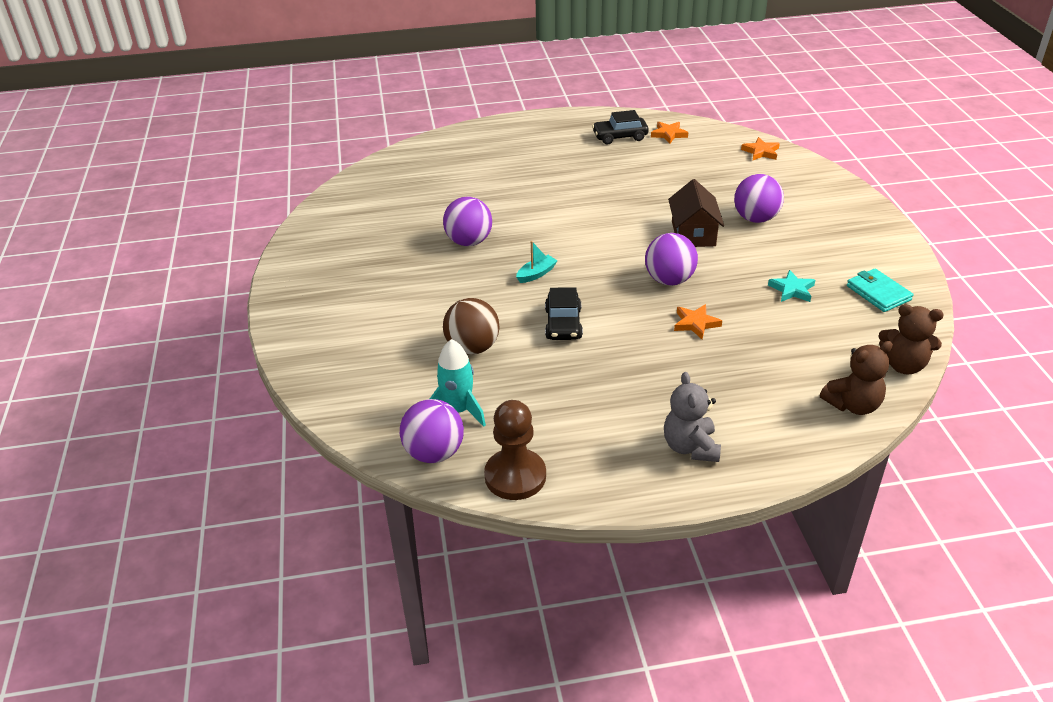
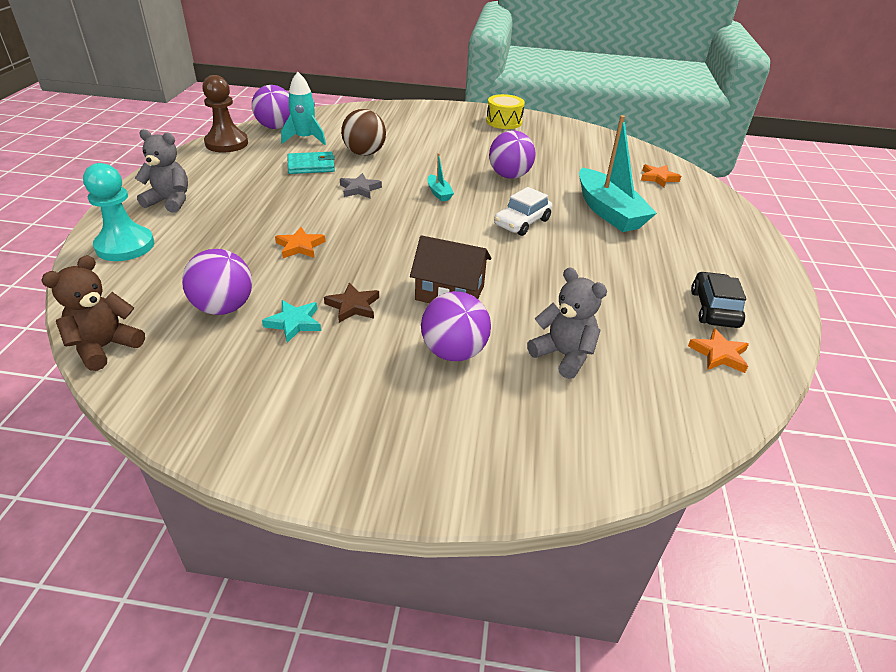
camera: 105 degrees right, 0 degrees up
(316, 270) = (504, 122): none -> yellow drum
(508, 184) = (608, 212): none -> turquoise boat
(560, 220) = (522, 222): none -> white car
(563, 324) = (359, 189): black car -> grey star
(669, 280) = (377, 252): purple ball -> purple ball (224, 308)
(719, 181) = (563, 355): none -> grey teddy bear
(748, 270) = (353, 306): none -> brown star
(761, 152) = (644, 434): orange star -> orange star (658, 178)
(789, 432) = (125, 246): none -> turquoise pawn
(853, 405) = (105, 290): brown teddy bear -> none
(878, 293) = (225, 390): turquoise wallet -> turquoise wallet (311, 166)

